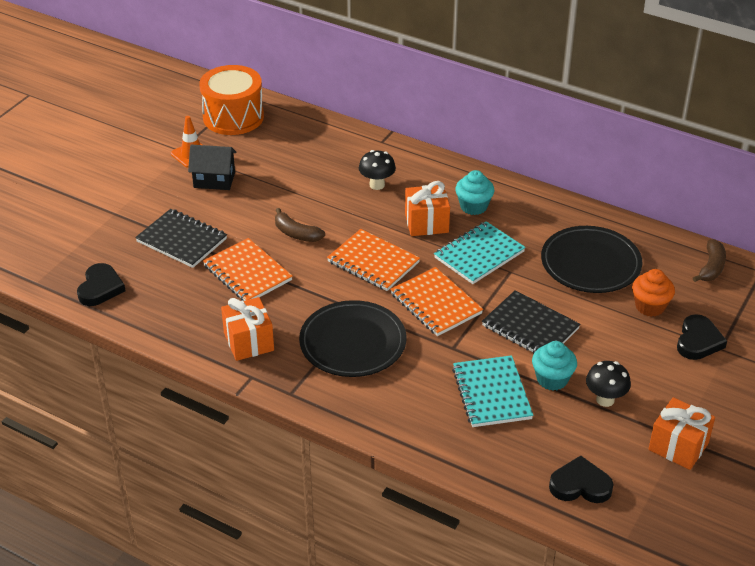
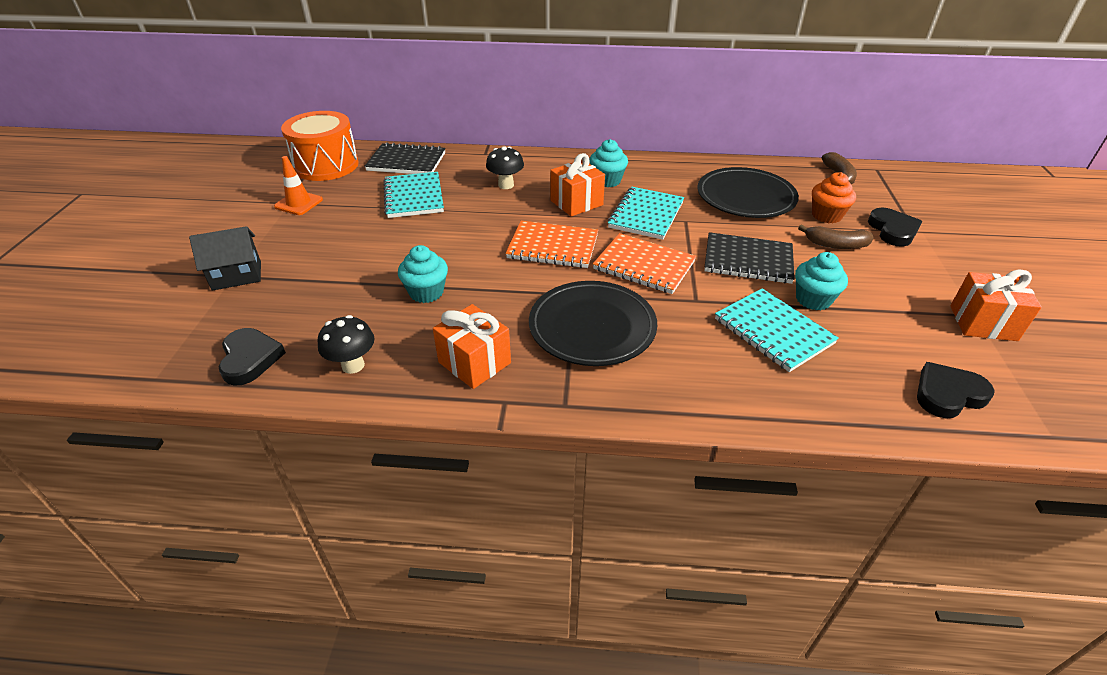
camera: 25 degrees left, 0 degrees up
(182, 240) = (330, 281): black notebook -> black notebook (406, 162)
(214, 180) = (336, 219): black house -> black house (237, 275)
(247, 273) = (426, 292): orange notebook -> turquoise cupcake
(289, 175) = (414, 197): none -> turquoise notebook
(296, 233) = (455, 243): brown banana -> brown banana (835, 245)
(605, 400) = (877, 302): black mushroom -> black mushroom (353, 365)

